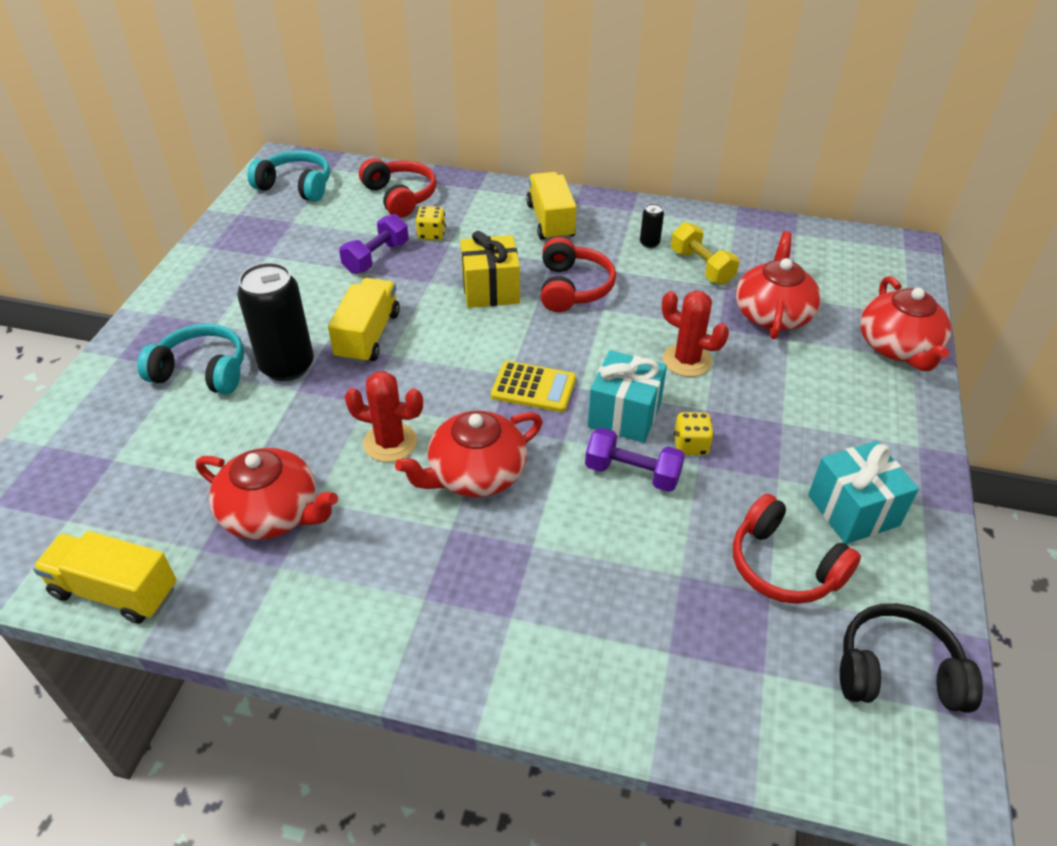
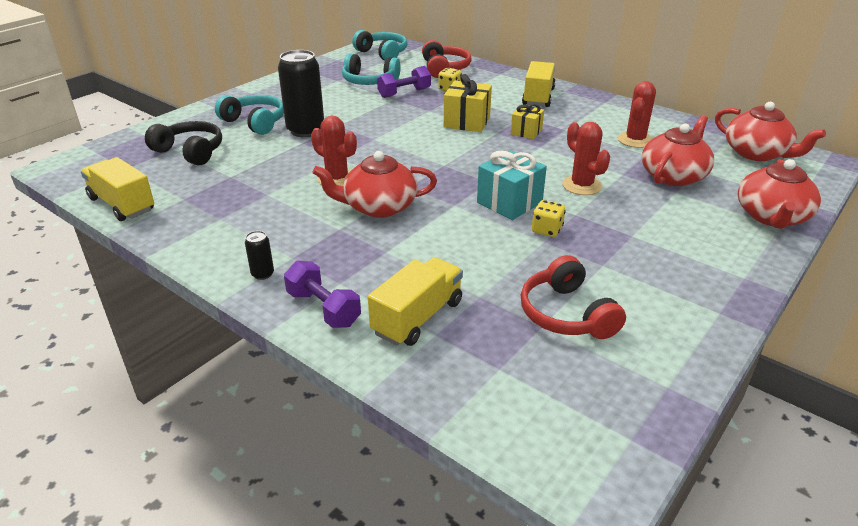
camera: 25 degrees right, 10 degrees down
(272, 513) = (237, 193): red teapot -> red teapot (756, 153)
(313, 246) = (369, 81): none -> turquoise headphones
(368, 336) = (367, 127): yellow truck -> yellow truck (417, 317)
(533, 387) = (455, 174): yellow calculator -> none
(573, 288) = (526, 132): red headphones -> yellow gift
(632, 473) = (489, 233): purple dumbbell -> purple dumbbell (323, 308)
(649, 243) = (604, 121): black can -> black can (262, 274)
(701, 267) = (635, 140): yellow dumbbell -> red cactus
(853, 510) = (653, 299): turquoise gift -> none
(897, 672) = (613, 404): black headphones -> black headphones (190, 152)

